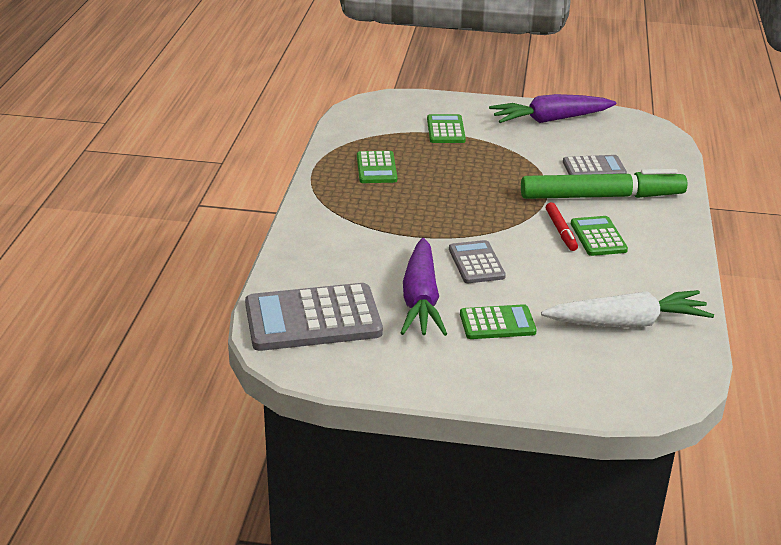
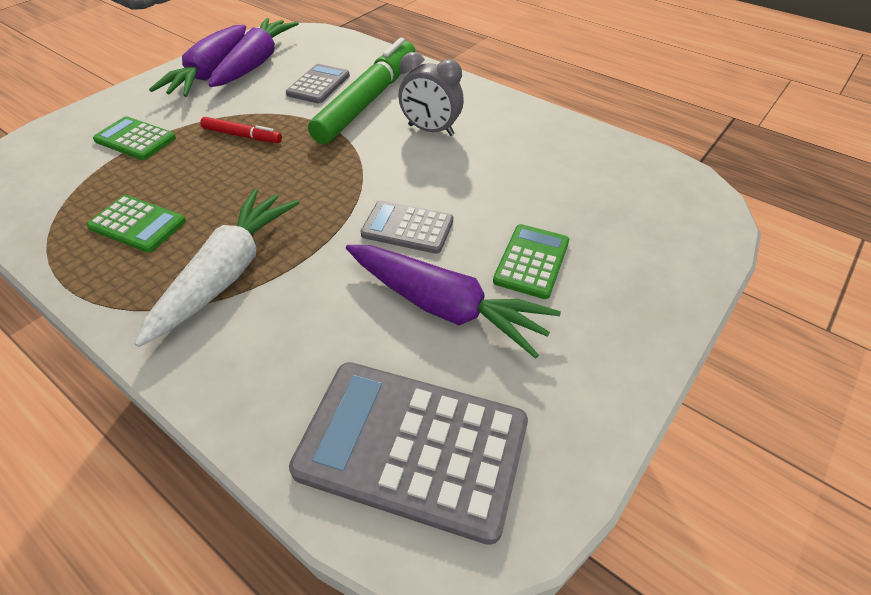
camera: 60 degrees left, 15 degrees up
(313, 319) = (412, 447): grey calculator -> grey calculator turned 90 degrees clockwise
(561, 231) = (401, 147): red marker -> red marker (242, 136)
(588, 131) = (256, 63): none -> purple carrot
(598, 237) = (431, 130): green calculator -> grey clock
(628, 323) = (582, 173): white carrot -> white carrot (228, 272)

